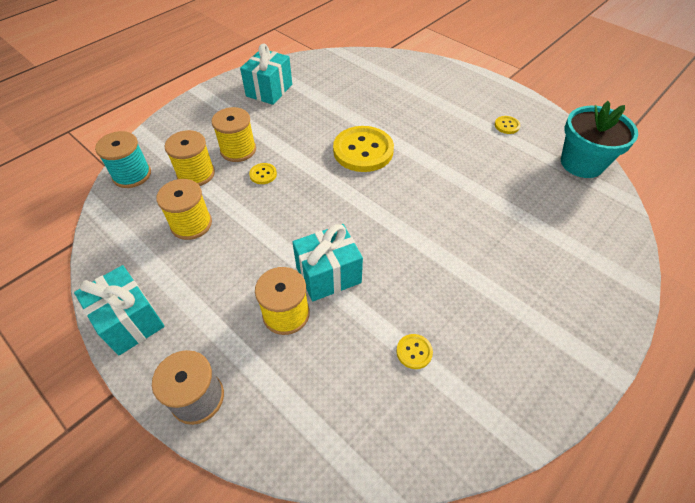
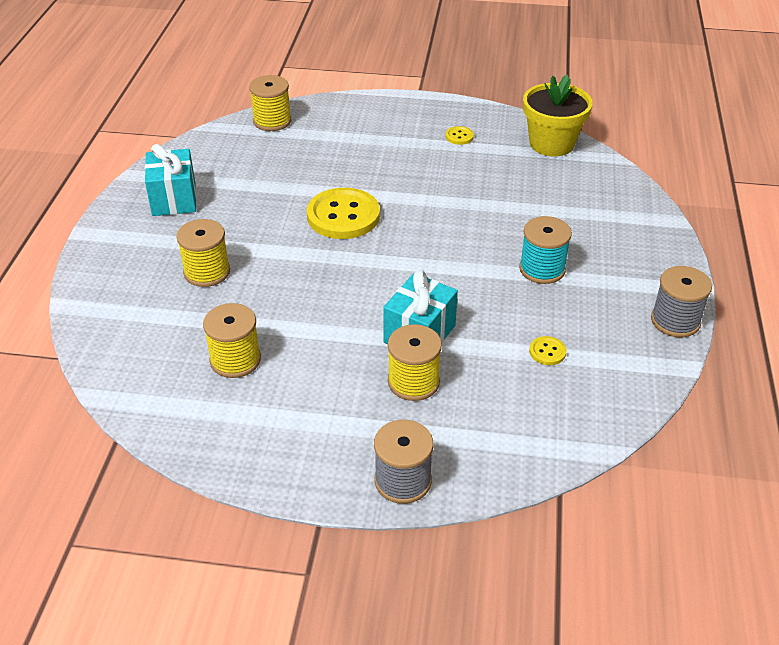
camera: 35 degrees left, 10 degrees down
(130, 321) = (269, 465): turquoise gift -> none
(132, 175) = (108, 349): turquoise spool -> turquoise spool (542, 269)
(196, 174) = (185, 315): yellow spool -> yellow spool (272, 121)
(263, 174) = (261, 282): yellow button -> none
(561, 392) = (675, 321): none -> grey spool
(581, 163) = (551, 144): turquoise flower pot -> yellow flower pot

